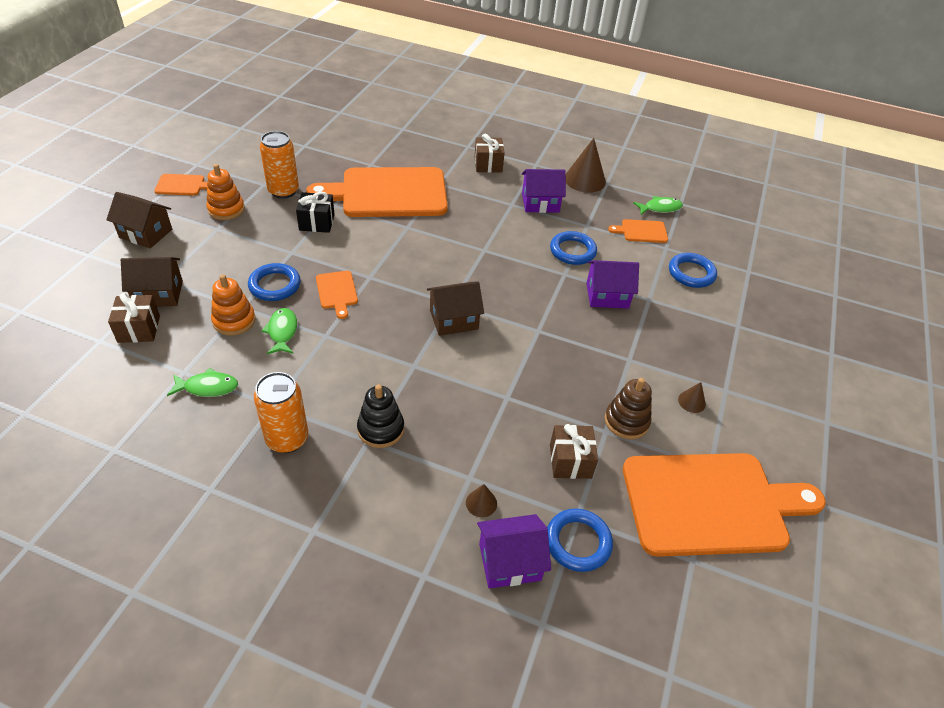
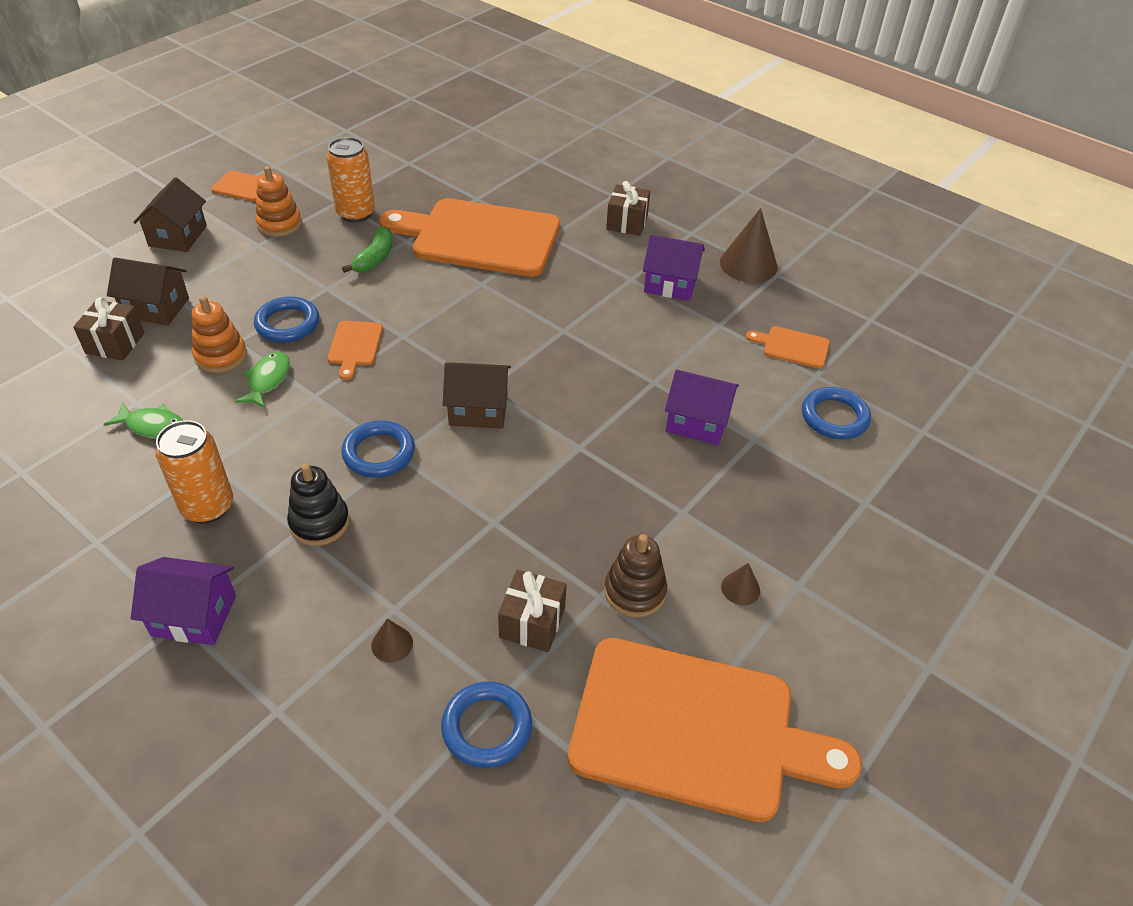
camera: 20 degrees right, 0 degrees up
(146, 233) = (178, 236): brown house -> brown house turned 60 degrees clockwise
(317, 222) = (375, 258): black gift -> green banana
(509, 562) = (388, 726): purple house -> purple house (194, 615)
(572, 251) = (681, 354): blue ring -> blue ring (379, 453)
(660, 208) = (836, 321): green fish -> none

